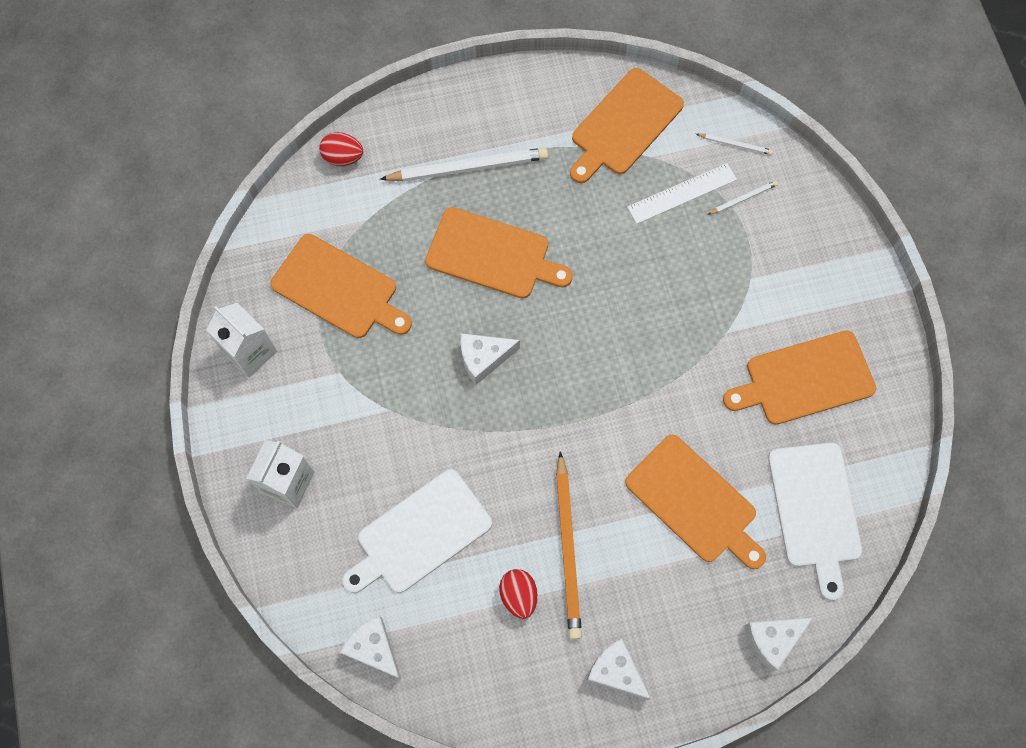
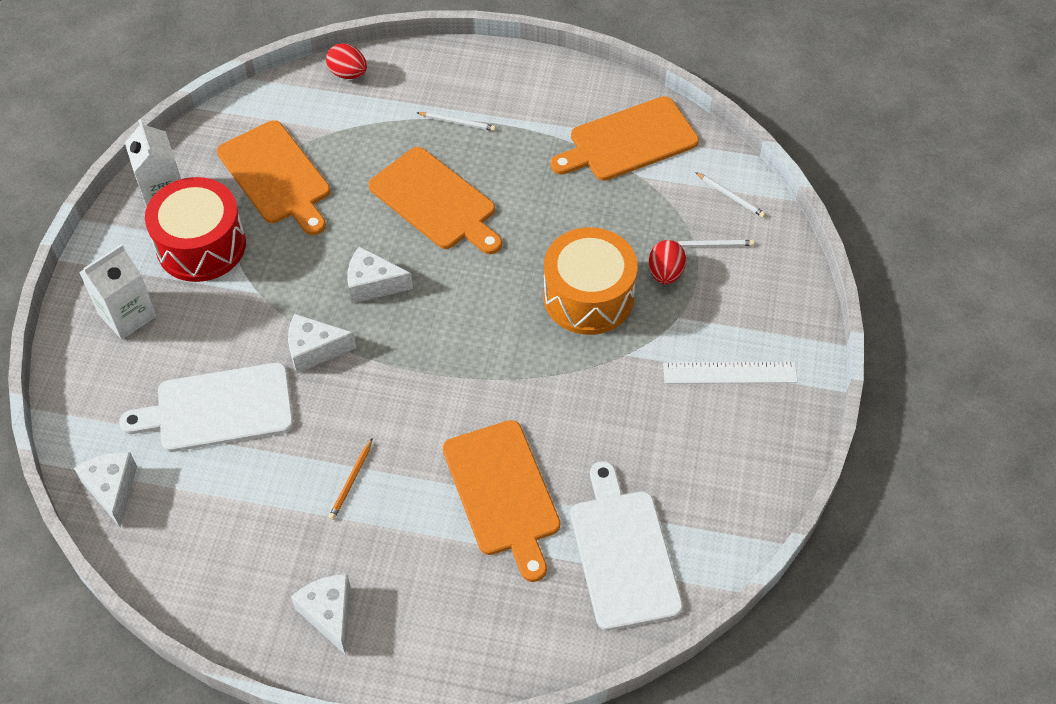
camera: 25 degrees right, 15 degrees down
(312, 386) = (201, 245): none -> red drum
(468, 167) = (457, 122): white pencil -> white pencil, size x0.47
(518, 595) = (277, 502): red egg -> red egg (665, 273)
(568, 548) = (351, 481): orange pencil -> orange pencil, size x0.47
(668, 291) = (588, 296): none -> orange drum
(682, 193) = (652, 218): white ruler -> white ruler (730, 373)
(772, 640) = (507, 656): white cheese -> white cheese (314, 350)
(804, 379) = (683, 428): orange cutting board -> none
(814, 510) = (623, 553): white cutting board -> white cutting board turned 150 degrees clockwise

